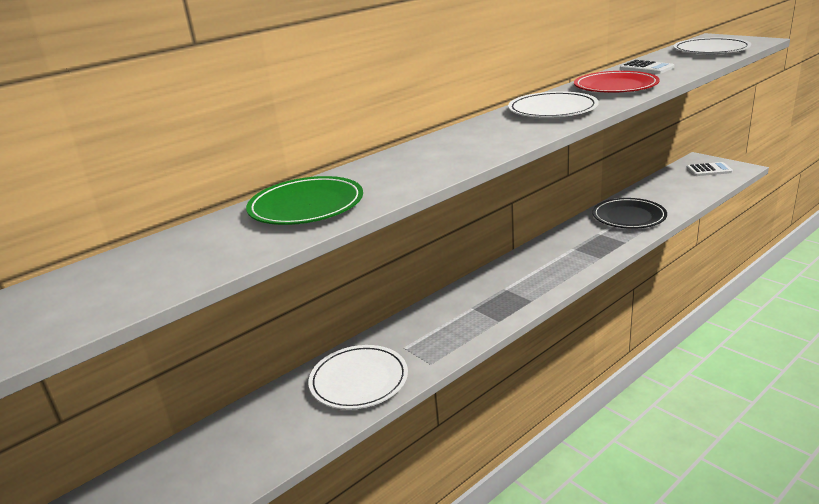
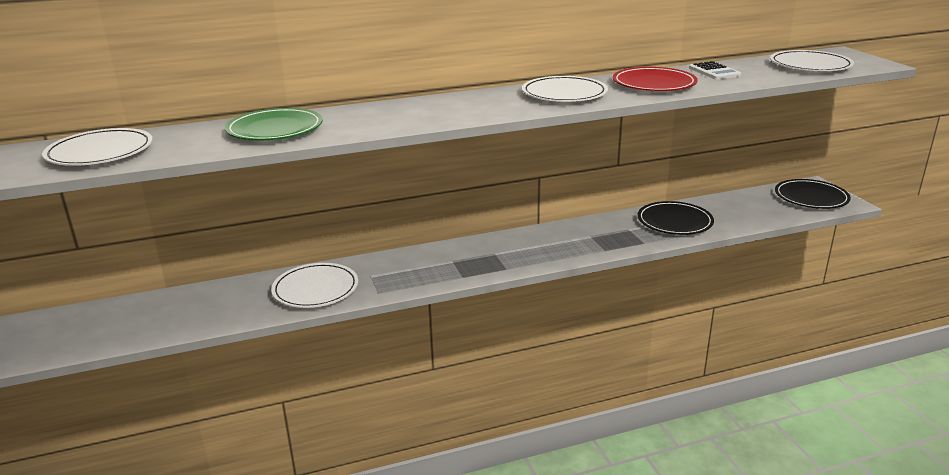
camera: 20 degrees right, 0 degrees up
(110, 285) = (100, 152): none -> white plate
(709, 170) = (811, 197): white calculator -> black plate

